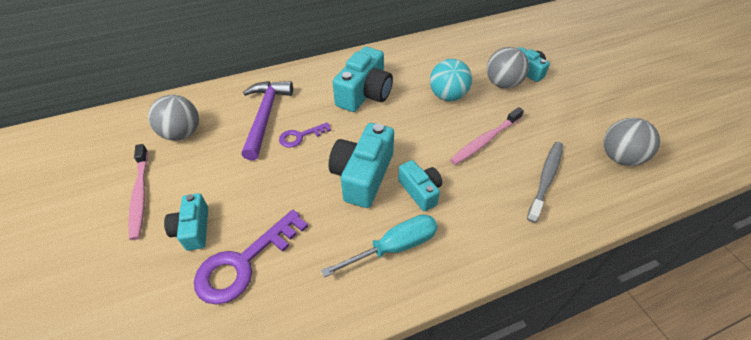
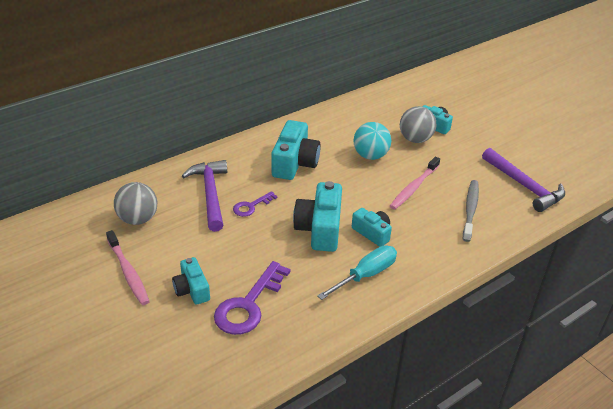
camera: 15 degrees left, 10 degrees down
(619, 157) = (524, 186): grey ball -> purple hammer

